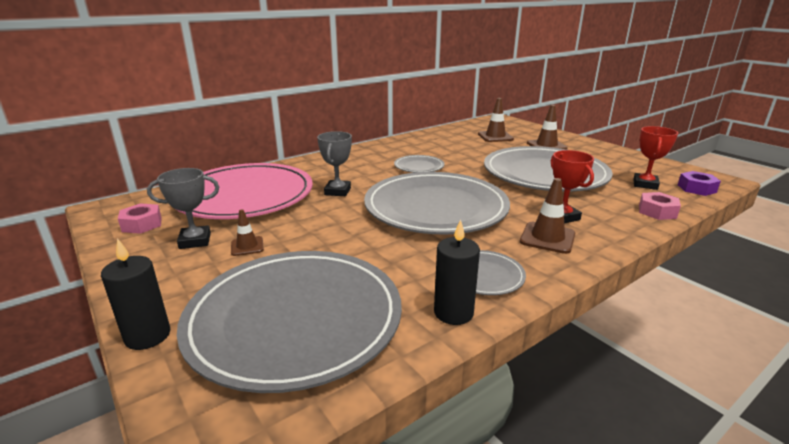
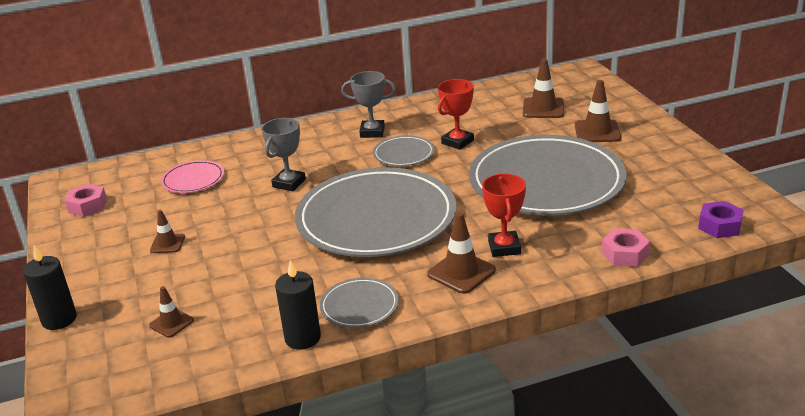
camera: 20 degrees right, 5 degrees up
(195, 241) = (126, 231): grey trophy -> grey trophy (372, 132)
(244, 196) = (193, 180): pink plate -> pink plate, size x0.43
(295, 319) = (171, 323): grey plate -> brown traffic cone
(645, 184) = (658, 211): red trophy -> red trophy (457, 142)

